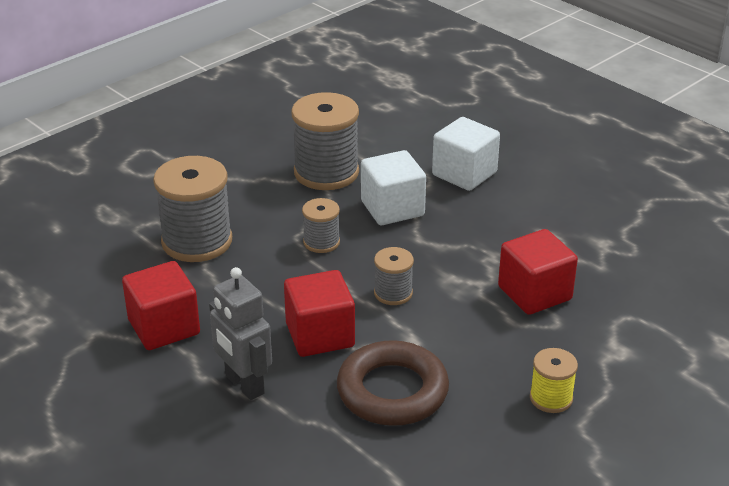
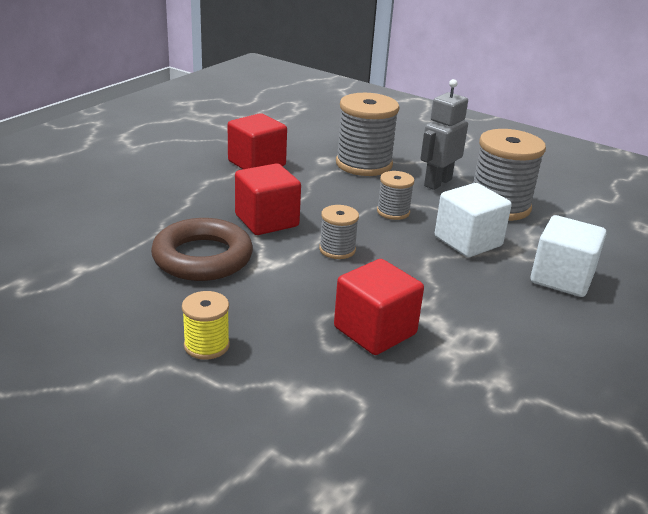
camera: 75 degrees right, 5 degrees down
(244, 385) = (199, 196): grey robot -> grey robot (437, 182)

